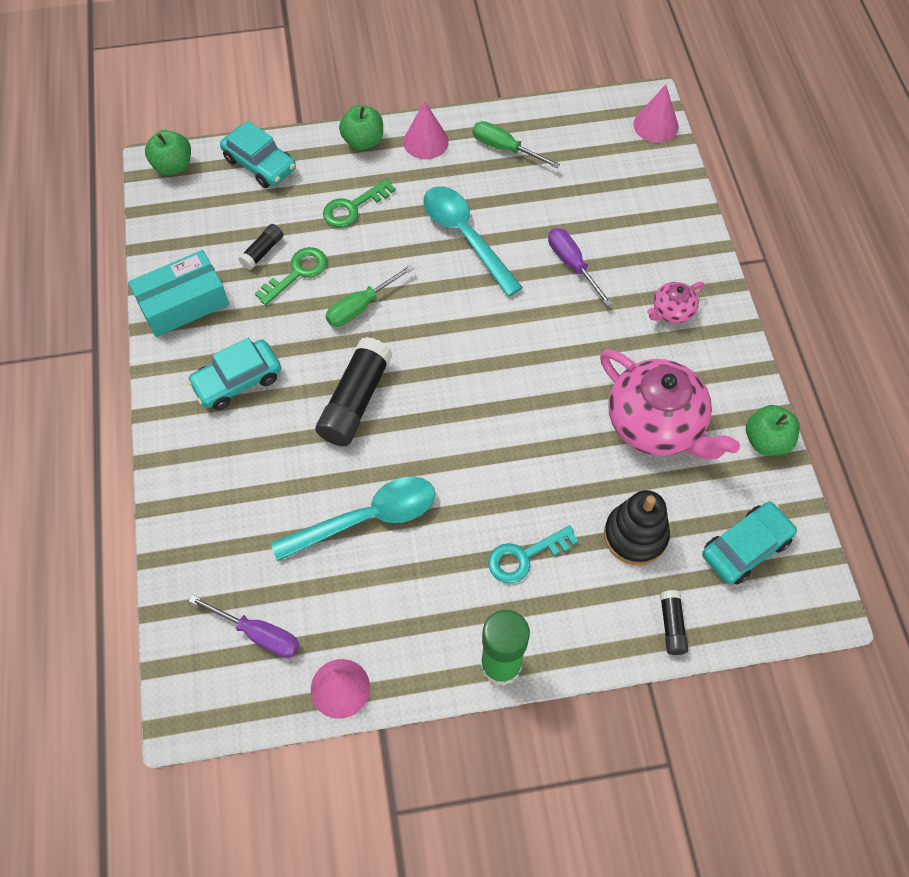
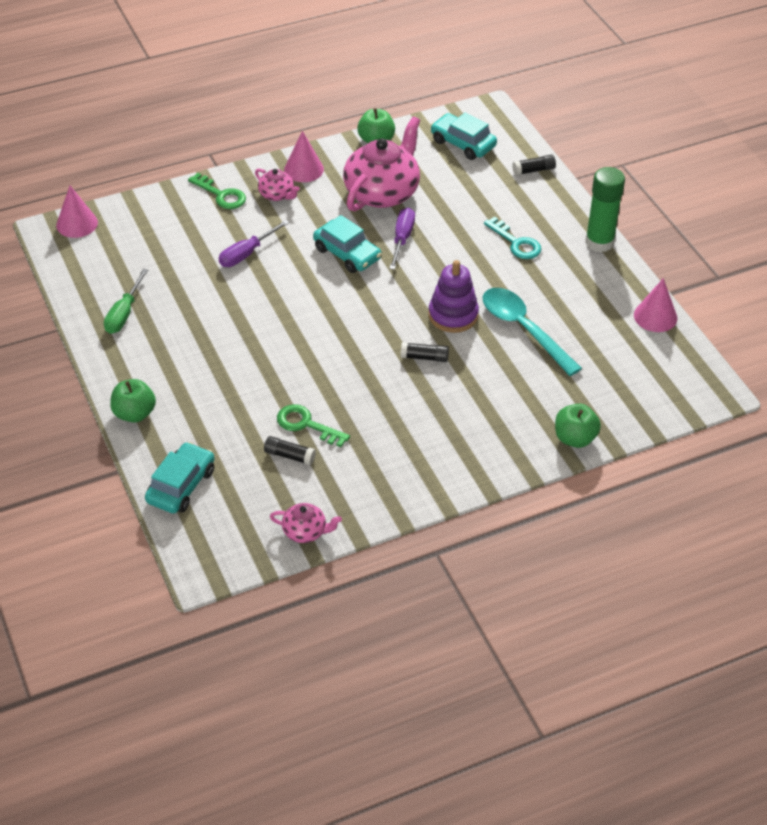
camera: 105 degrees left, 15 degrees down
(164, 247) = (305, 531): none -> pink teapot
(173, 166) = (199, 556): green apple -> green apple (575, 438)
(183, 303) = (365, 498): turquoise box -> none
(237, 381) = (433, 437): turquoise car -> turquoise car (347, 254)
(258, 634) = (640, 368): purple screwdriver -> purple screwdriver (402, 239)
(353, 207) = (220, 403): green key -> green key (221, 195)
(355, 401) = (424, 357): black glue stick -> black glue stick, size x0.51
(361, 307) = (330, 374): green screwdriver -> none
(413, 447) = (453, 315): none -> purple stacking toy
(426, 141) = (126, 368): pink cone -> pink cone (303, 169)
(465, 236) = (234, 322): turquoise spoon -> none
(635, 535) = (476, 193): black stacking toy -> none

